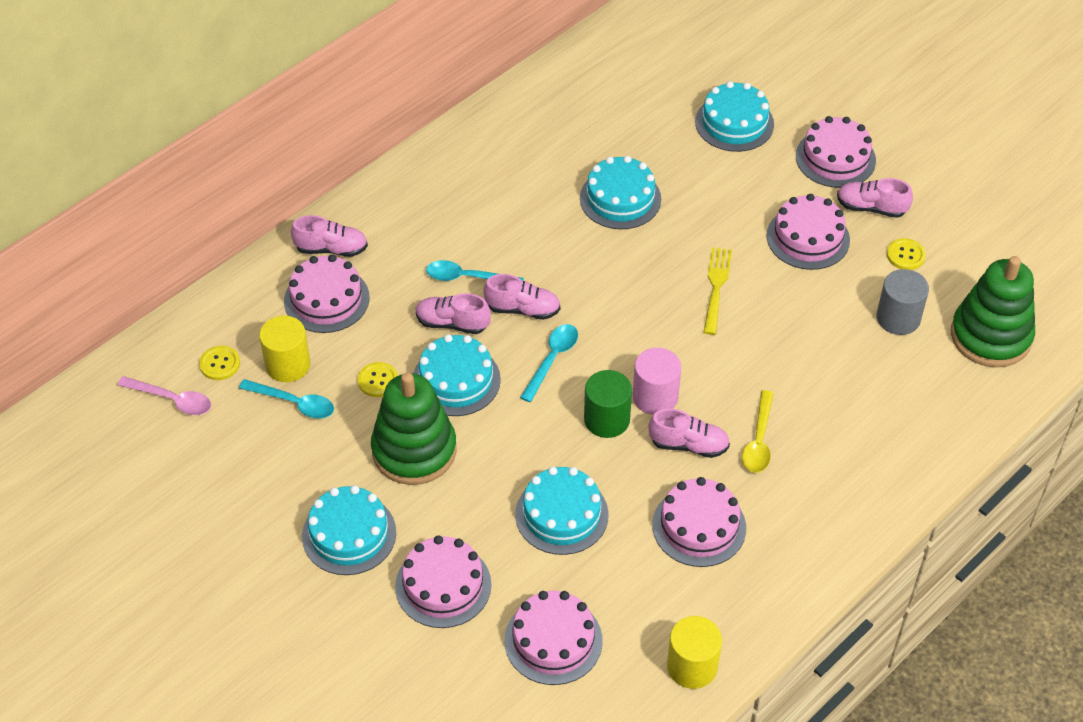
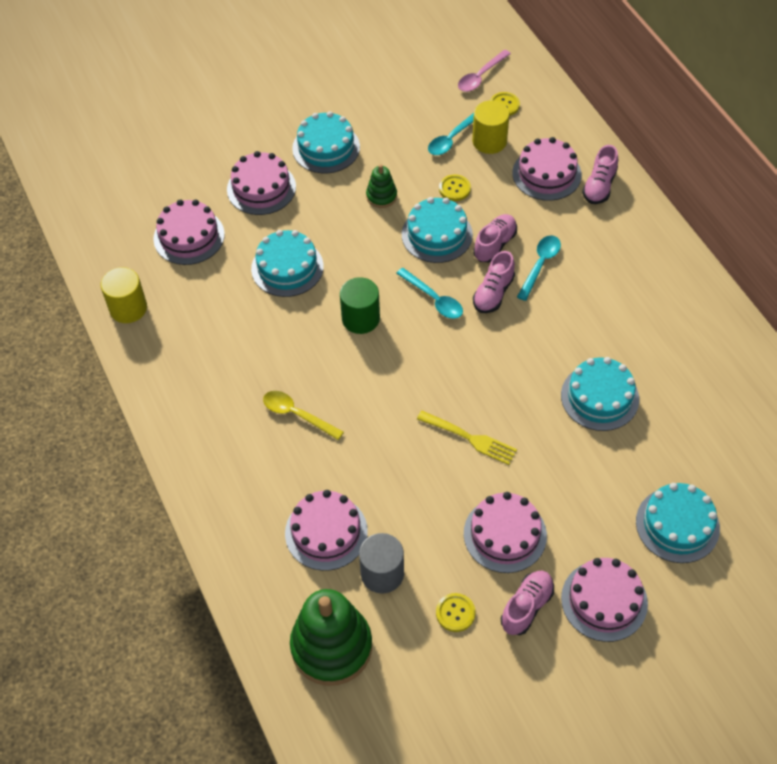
camera: 110 degrees right, 5 degrees up
(414, 450) = (381, 196): green stacking toy -> green stacking toy, size x0.48
(655, 397) = (369, 357): pink cylinder -> none
(689, 445) = (313, 365): pink shoe -> none
(699, 526) = (237, 348): pink cake -> pink cake (326, 532)

